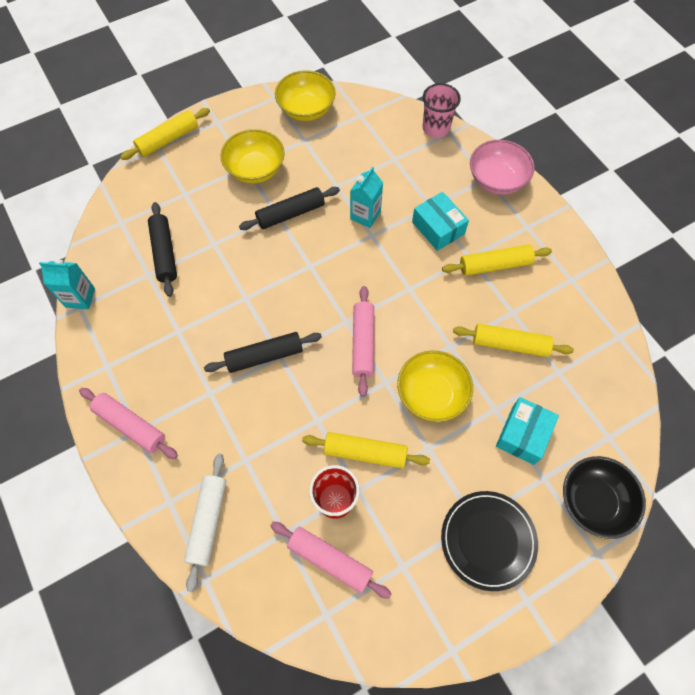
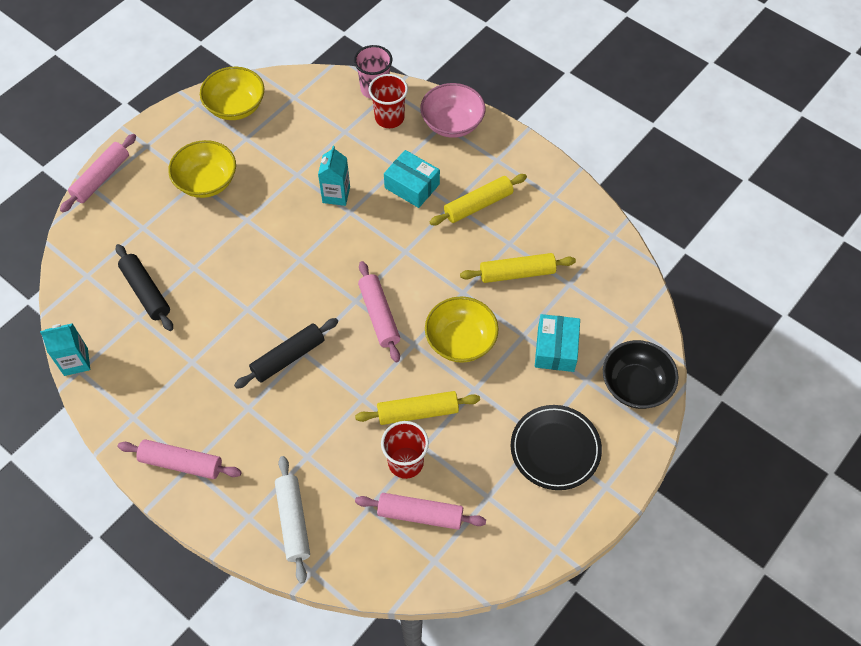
camera: 20 degrees left, 5 degrees down
(168, 139) = (101, 178): yellow rolling pin -> pink rolling pin
(290, 214) = (260, 215): black rolling pin -> none
(440, 158) = (389, 118): none -> red cup

